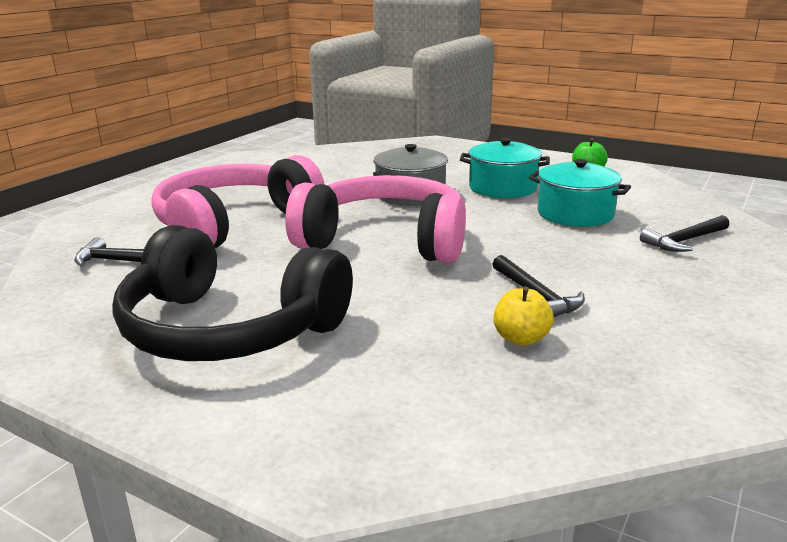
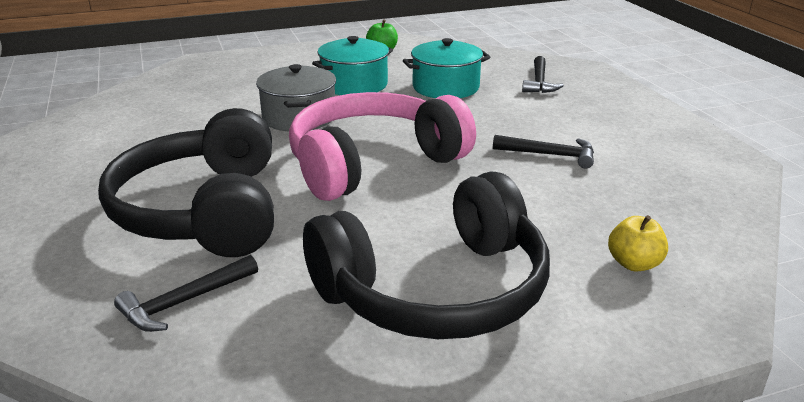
camera: 50 degrees left, 5 degrees up
(233, 223) = (203, 211): pink headphones -> black headphones
(521, 338) = (601, 185): yellow apple -> yellow apple (634, 264)

